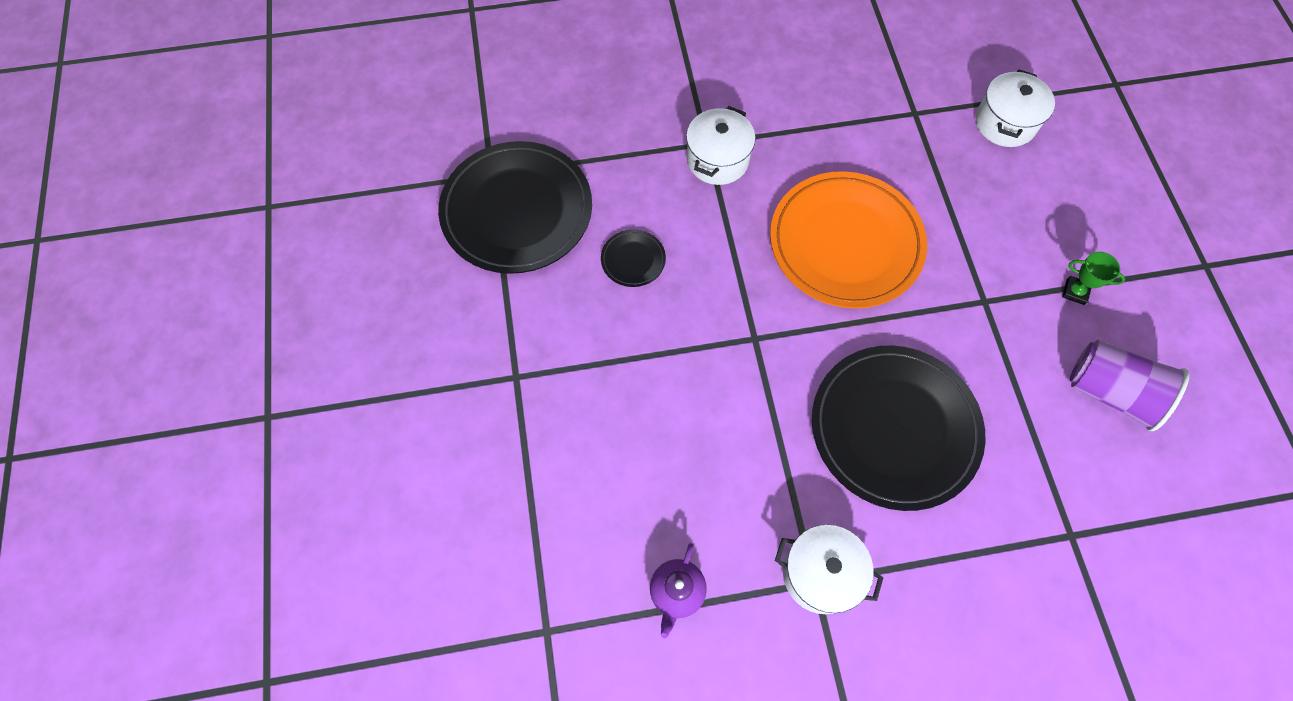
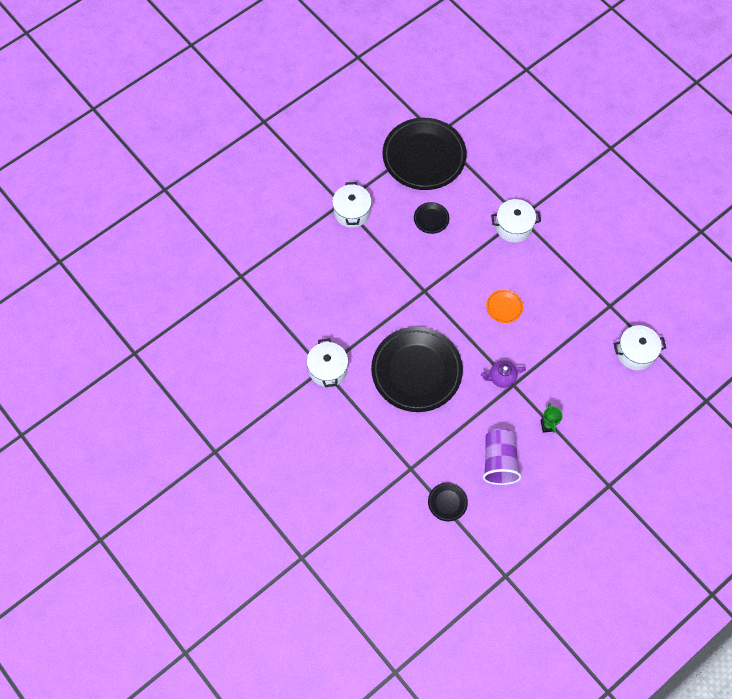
camera: 60 degrees right, 0 degrees up
(544, 369) = (352, 212): none -> white pot
(676, 592) = (286, 316): purple teapot -> purple teapot (501, 377)
(845, 243) = (504, 307): orange plate -> orange plate, size x0.42
(1156, 510) = (447, 502): none -> black plate

